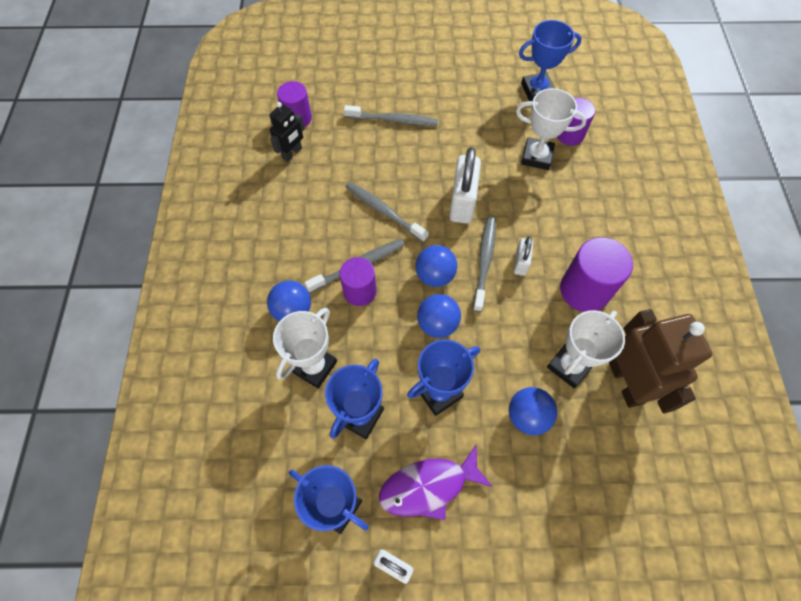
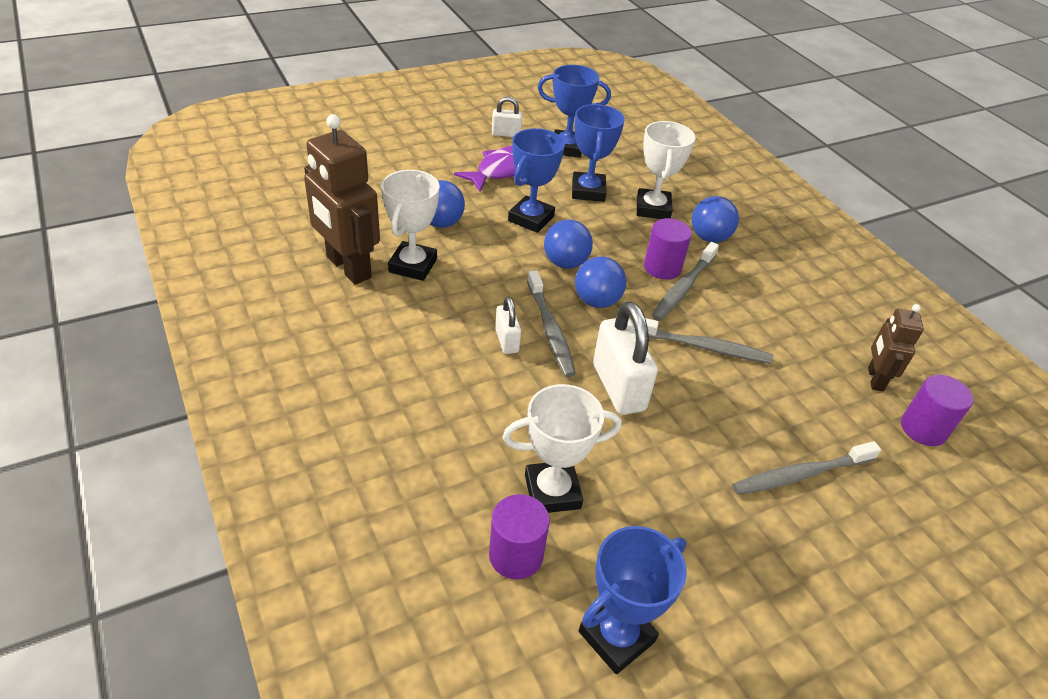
camera: 150 degrees right, 20 degrees down
(292, 153) = (874, 379): black robot -> brown robot
(584, 290) = (417, 334): purple cylinder -> none

